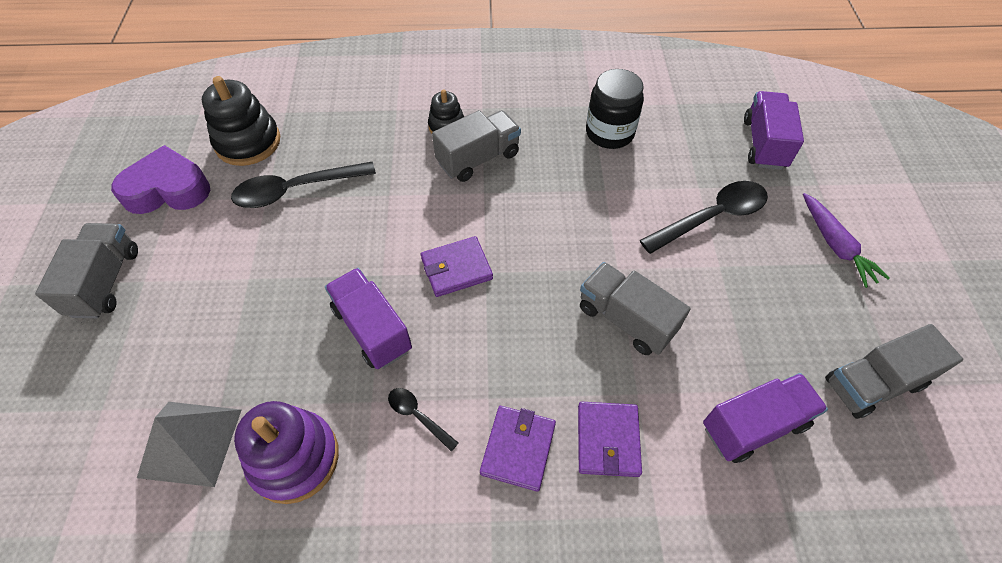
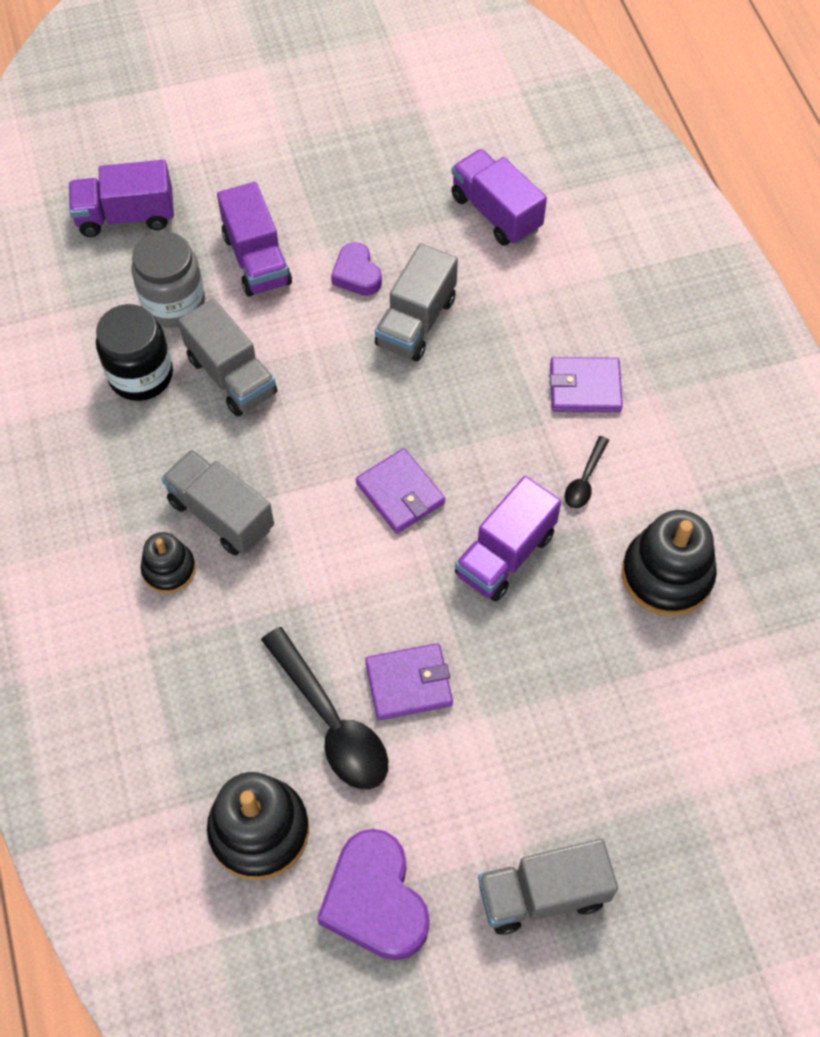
camera: 105 degrees left, 5 degrees up
(190, 442) = (690, 681): grey pyramid -> none
(294, 458) = (667, 575): purple stacking toy -> black stacking toy
(608, 440) = (550, 319): purple wallet -> purple wallet (409, 683)
(673, 160) = (174, 303): none -> grey jar
(686, 285) = (356, 274): none -> purple heart
(711, 217) = (256, 259): black spoon -> purple truck
(835, 245) = (267, 152): purple carrot -> none
(873, 383) = (423, 129): grey truck -> grey truck (231, 376)

